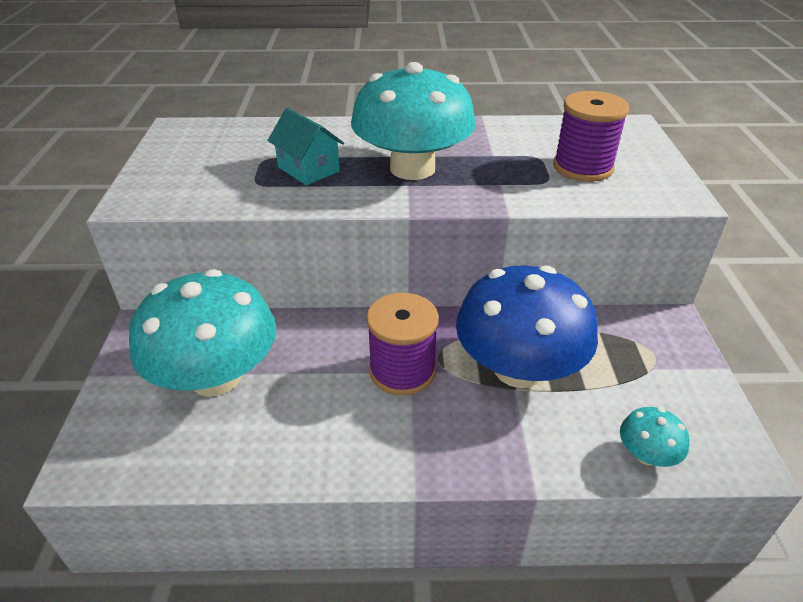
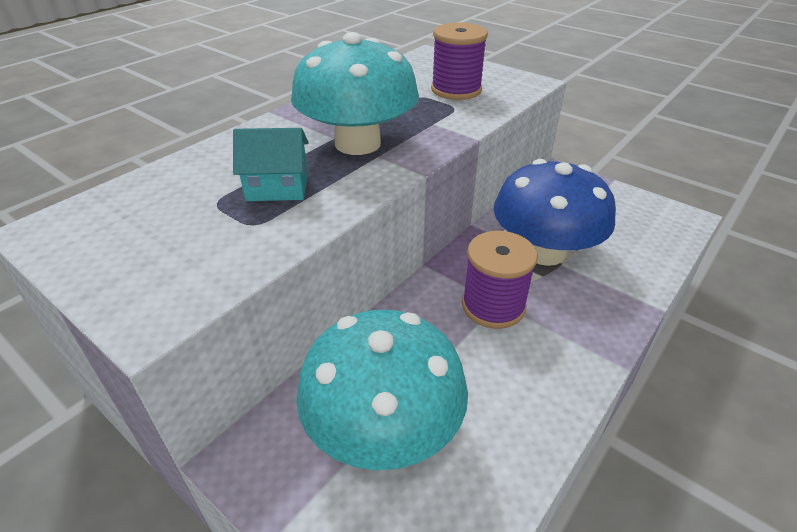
camera: 50 degrees left, 0 degrees up
(646, 455) = (660, 247): turquoise mushroom -> none

